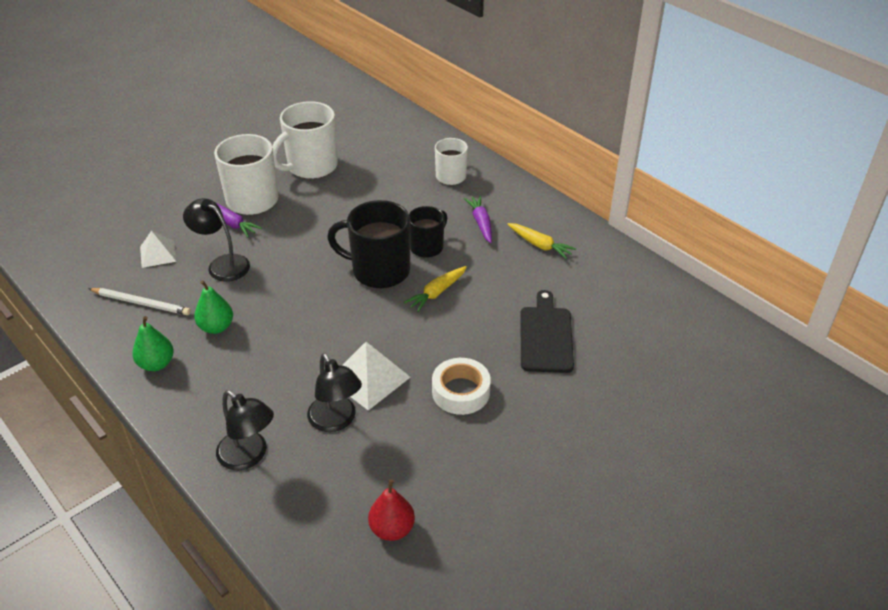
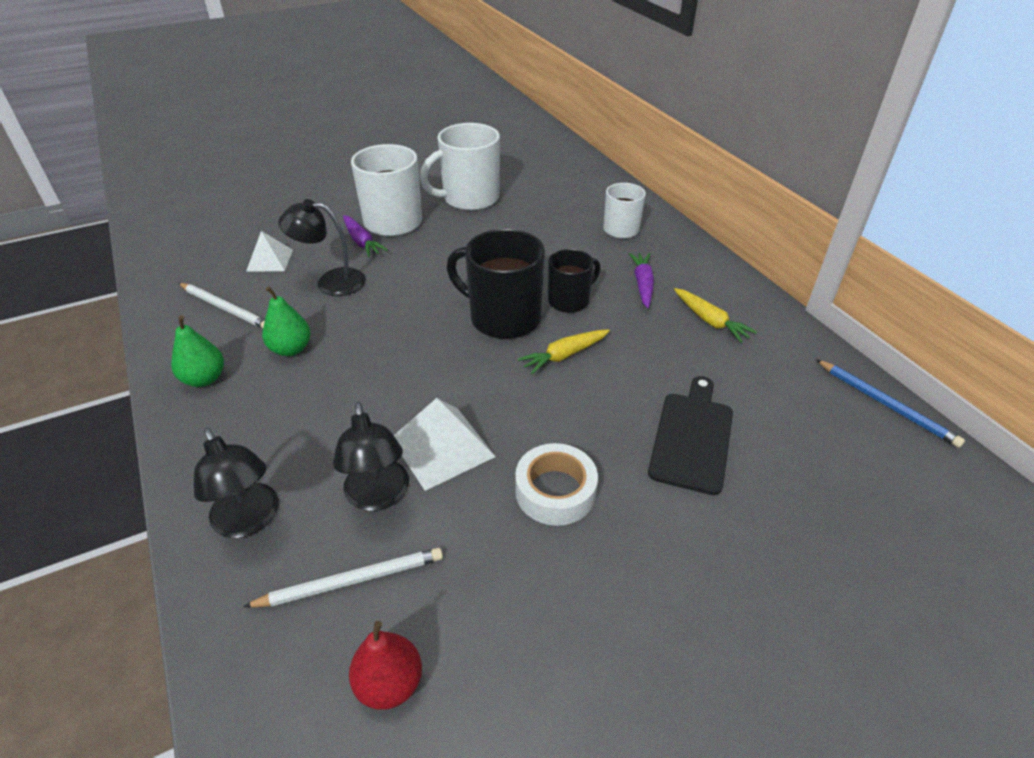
camera: 15 degrees right, 0 degrees up
(222, 264) = (331, 282): black lamp -> black lamp turned 45 degrees counterclockwise
(341, 477) = (351, 580): none -> white pencil
(674, 287) = (886, 404): none -> blue pencil

